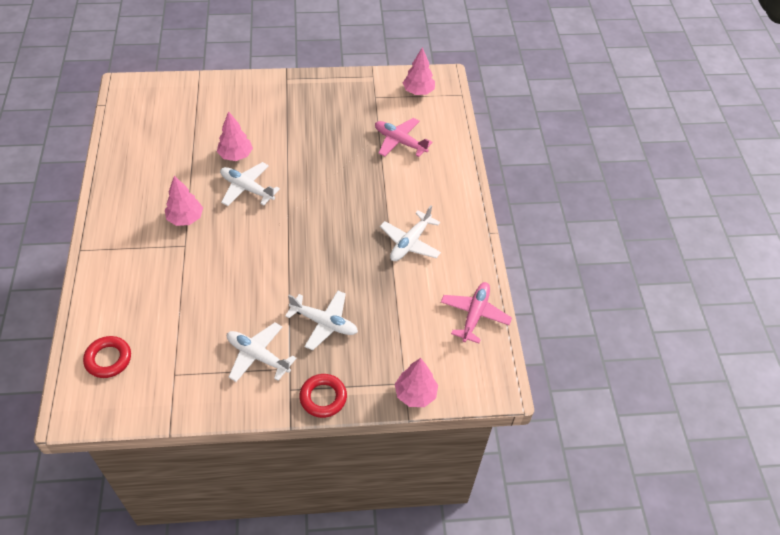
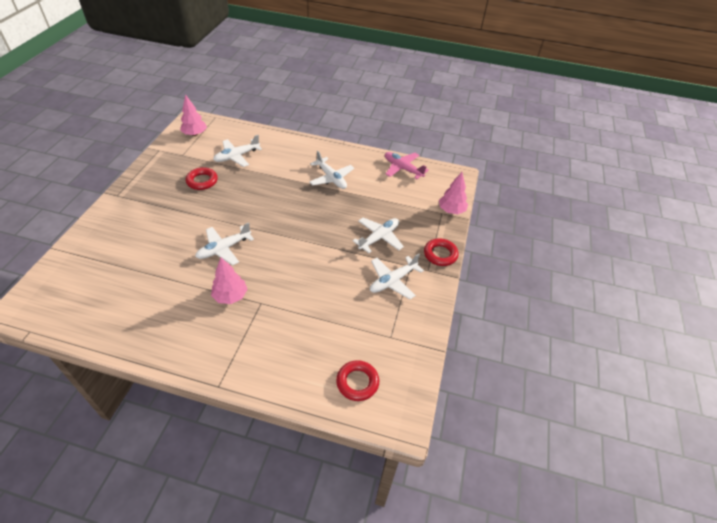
camera: 70 degrees left, 5 degrees down
(236, 155) = (181, 247): pink tree -> none
(341, 130) = (202, 181): none -> red ring
(400, 142) = (237, 156): pink plane -> white plane

